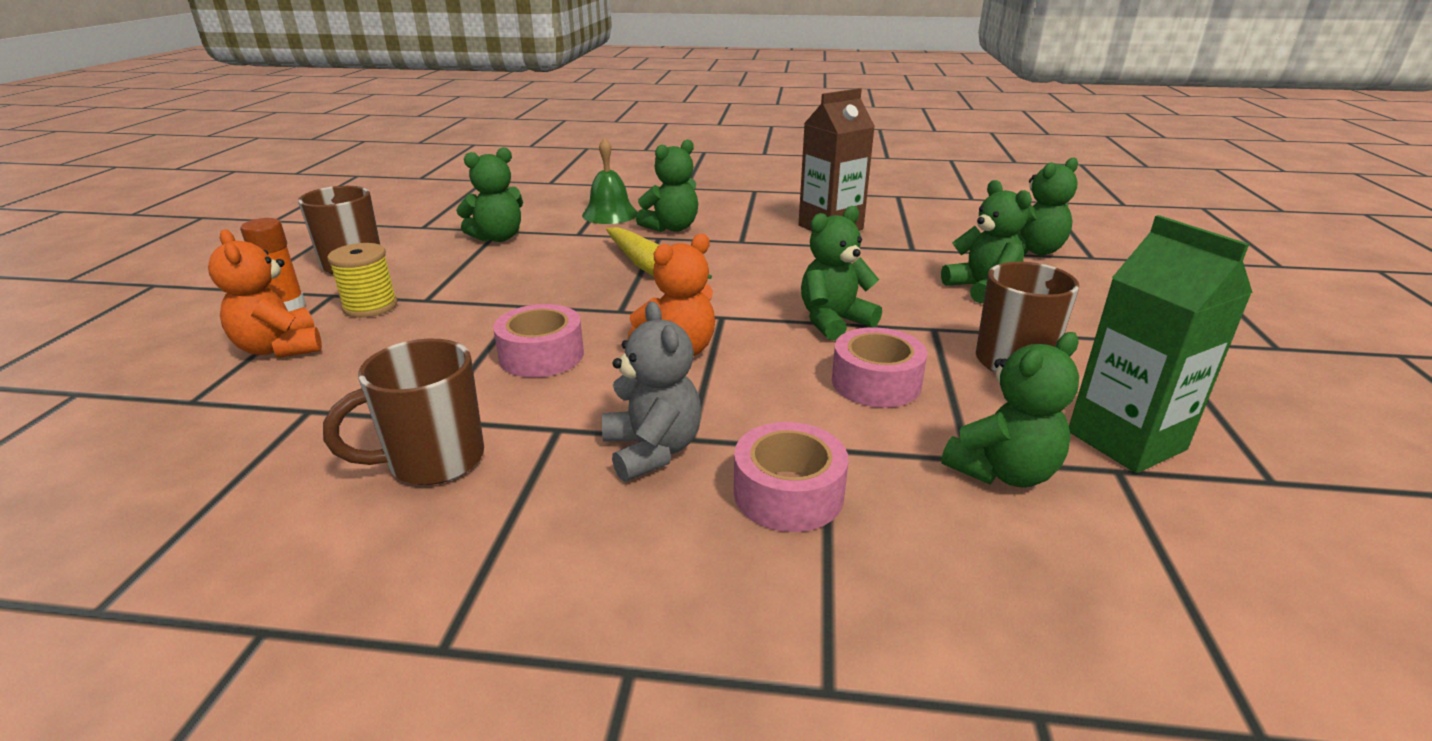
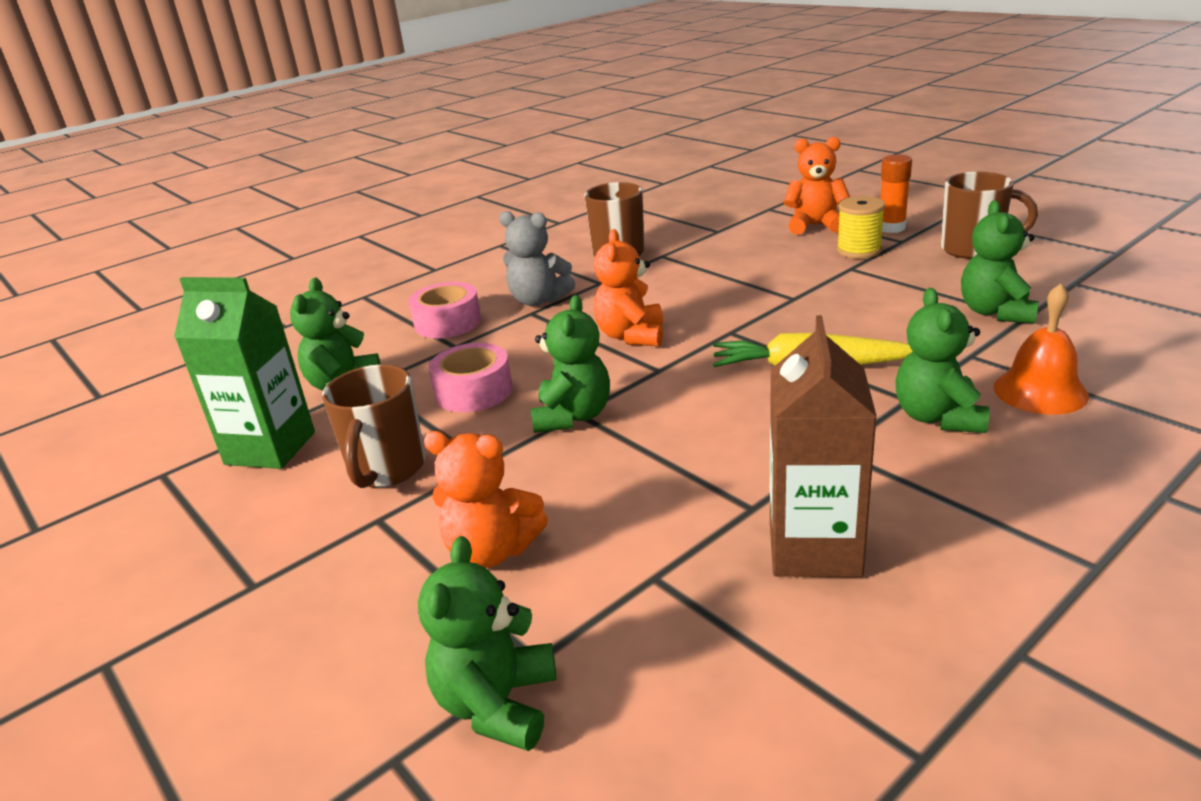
camera: 135 degrees right, 0 degrees up
(541, 355) = (694, 291): pink tape -> none
(610, 214) = (1040, 391): green bell -> orange bell
(982, 288) = (492, 551): green teddy bear -> orange teddy bear

